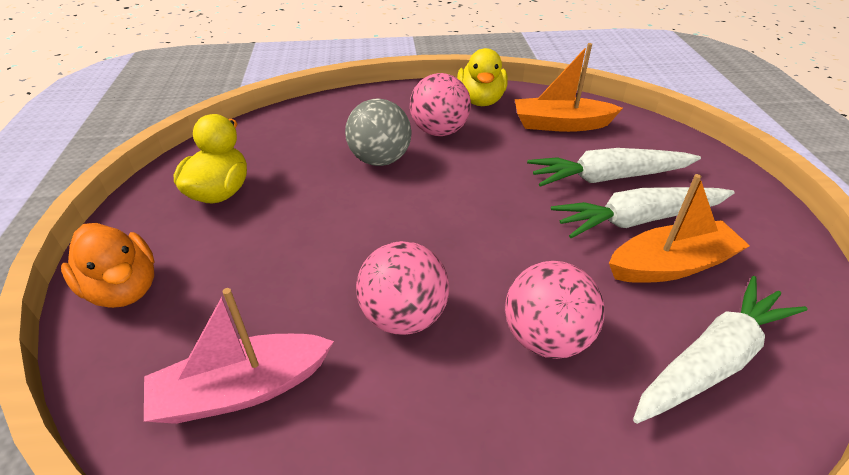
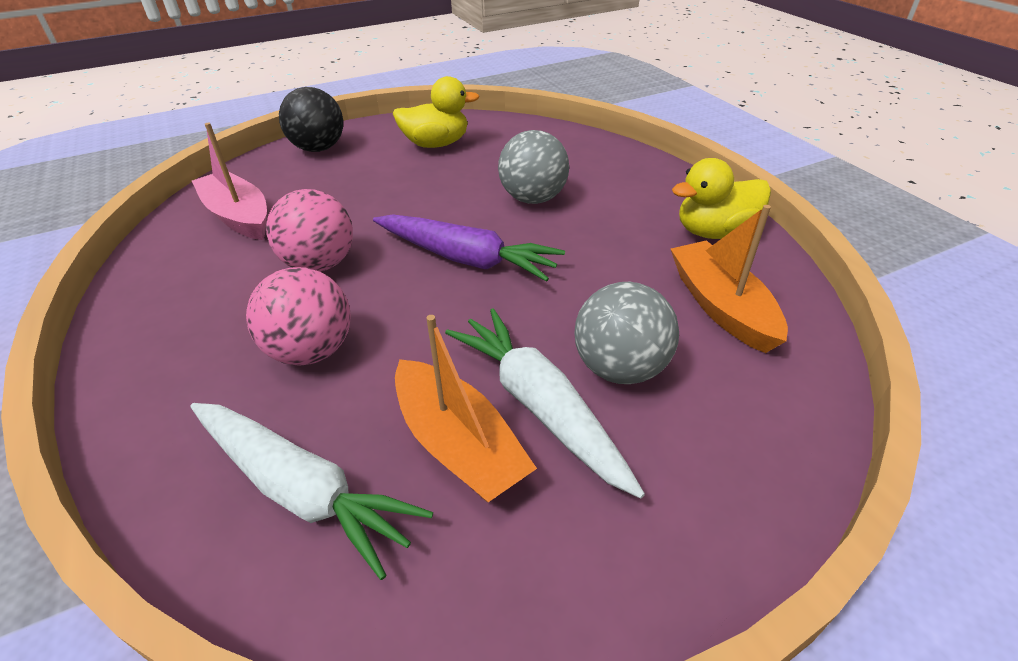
camera: 70 degrees right, 0 degrees up
(124, 289) = (318, 148): orange duck -> black ball
(439, 131) = (615, 219): pink ball -> none
(450, 216) = (466, 258): none -> purple carrot
(608, 178) = (620, 368): white carrot -> grey ball

